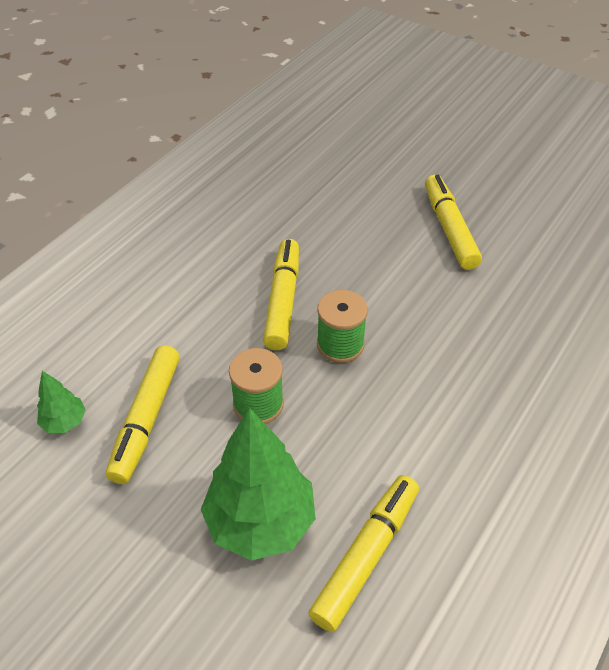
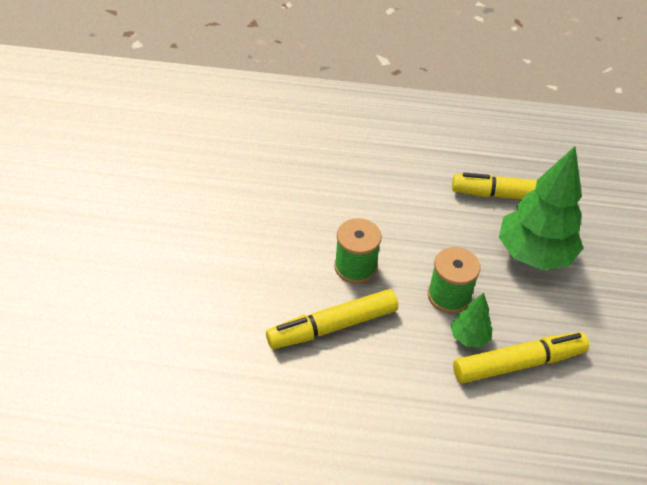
camera: 120 degrees left, 0 degrees up
(64, 422) = (567, 422): green tree -> green tree (469, 337)
(449, 229) = (168, 237): yellow marker -> none

